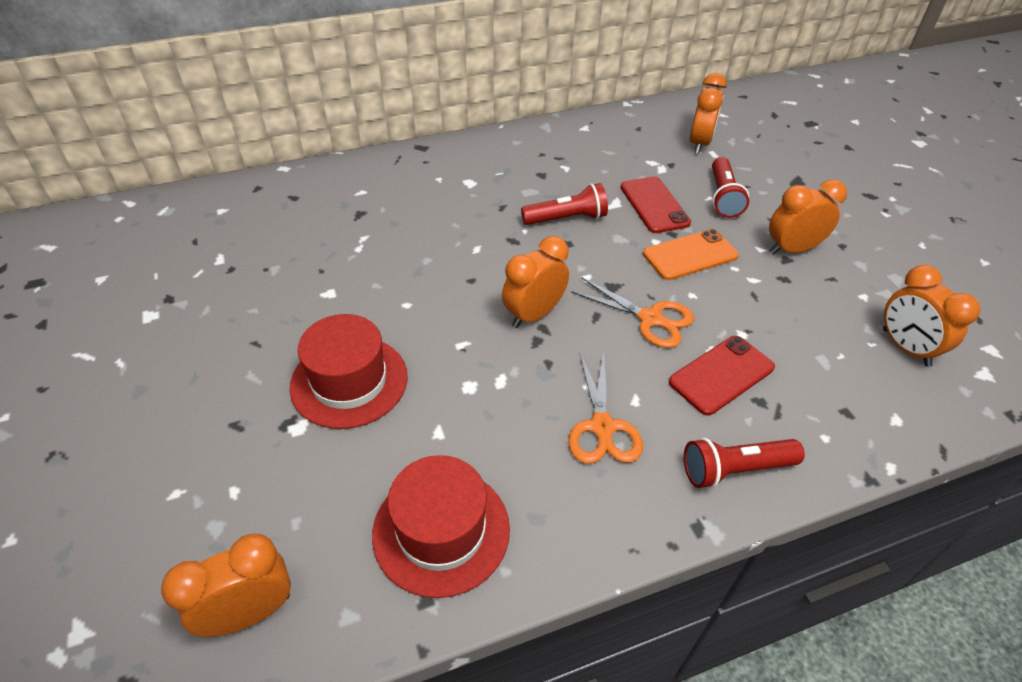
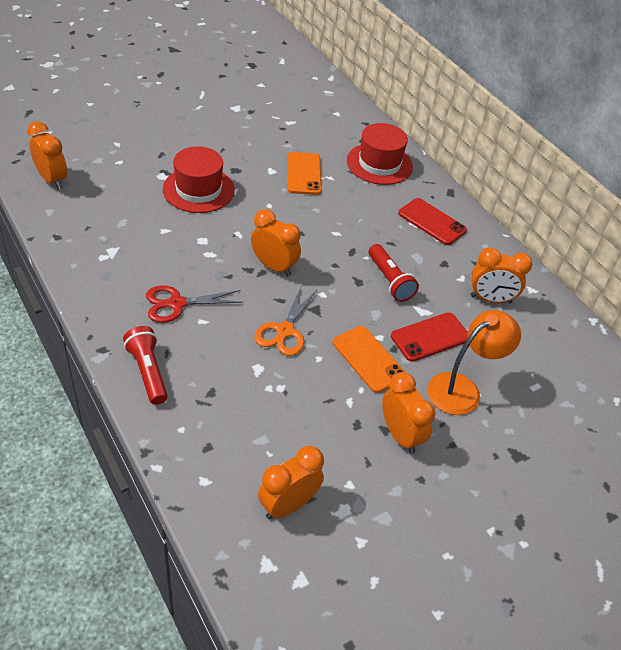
camera: 75 degrees right, 0 degrees up
(347, 261) = (303, 174): none -> orange phone
(441, 530) = (97, 238): red hat -> red hat (379, 164)
(602, 427) = (177, 304): orange scissors -> red scissors
(699, 144) = (547, 375): orange clock -> orange clock (490, 299)
(721, 375) = (233, 371): red phone -> red phone (432, 222)
(723, 197) = (462, 389): red flashlight -> orange lamp

